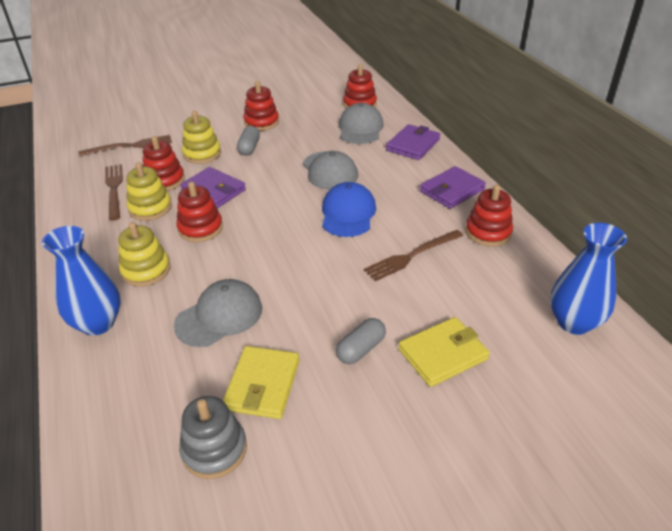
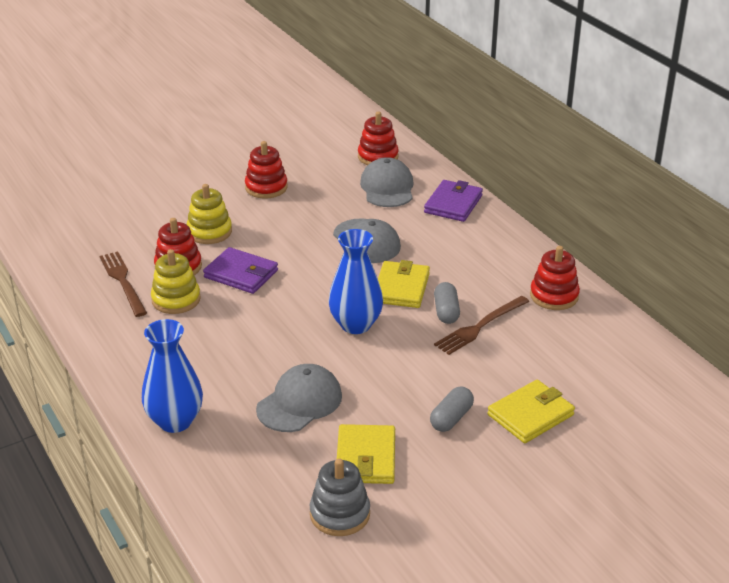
camera: 10 degrees left, 5 degrees down
(129, 146) = (116, 229): brown fork -> none
(146, 270) = (202, 365): yellow stacking toy -> none
(200, 228) = (243, 317): red stacking toy -> none
(249, 148) = (263, 221): grey capsule -> grey capsule (446, 312)
(348, 213) = (401, 288): blue cap -> yellow wallet
(452, 190) = (507, 254): purple wallet -> none
(574, 322) = (649, 375): blue vase -> blue vase (355, 325)

